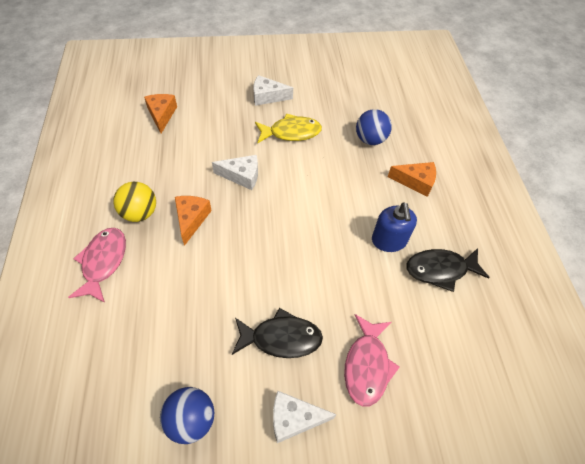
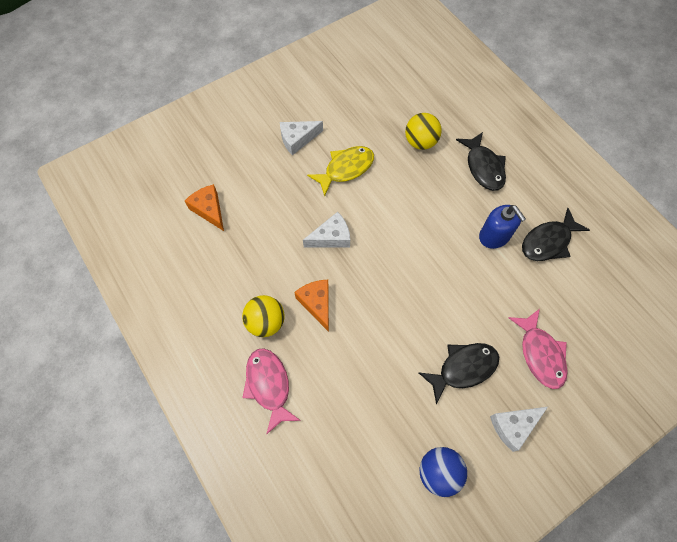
camera: 25 degrees left, 10 degrees up
(370, 139) = (420, 142): blue ball -> yellow ball
(415, 182) = (483, 167): orange cheese -> black fish

